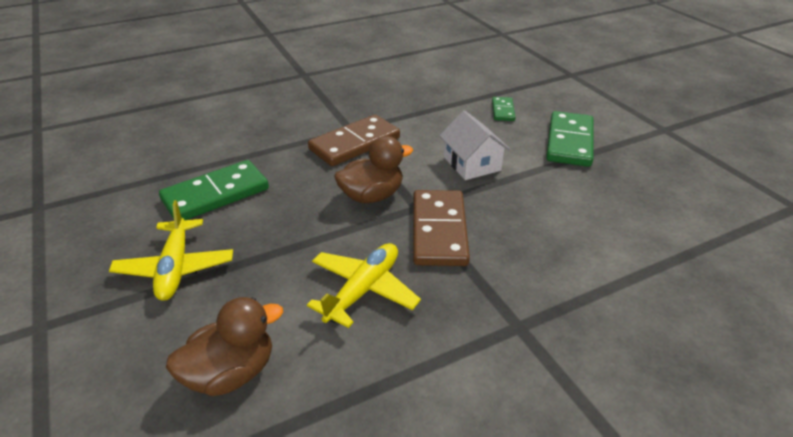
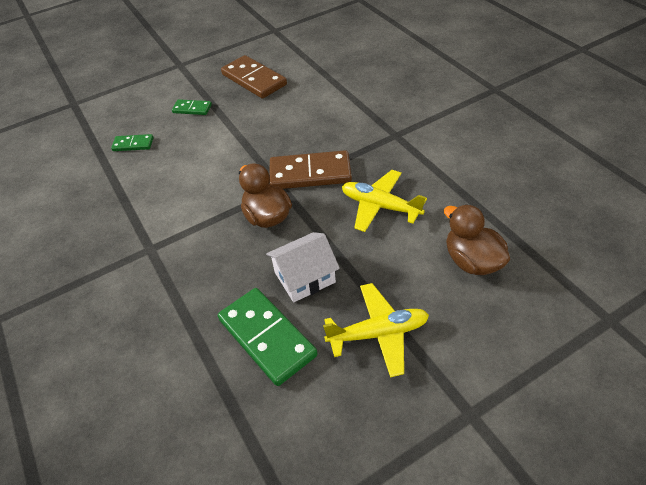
camera: 90 degrees left, 10 degrees up
(355, 144) = (179, 241): brown domino -> brown domino (254, 79)
(472, 164) = (220, 160): white house -> white house (305, 277)
(569, 142) = (192, 109): green domino -> green domino, size x0.52

